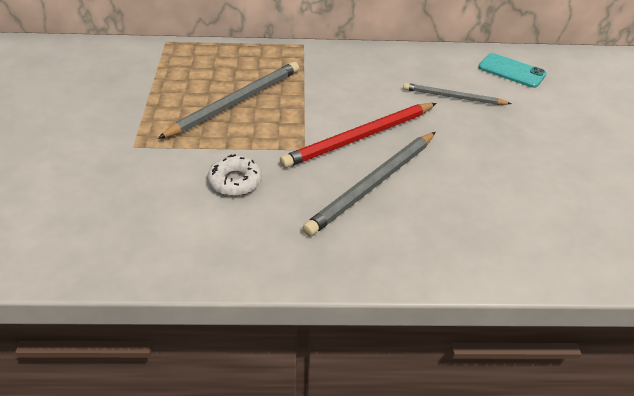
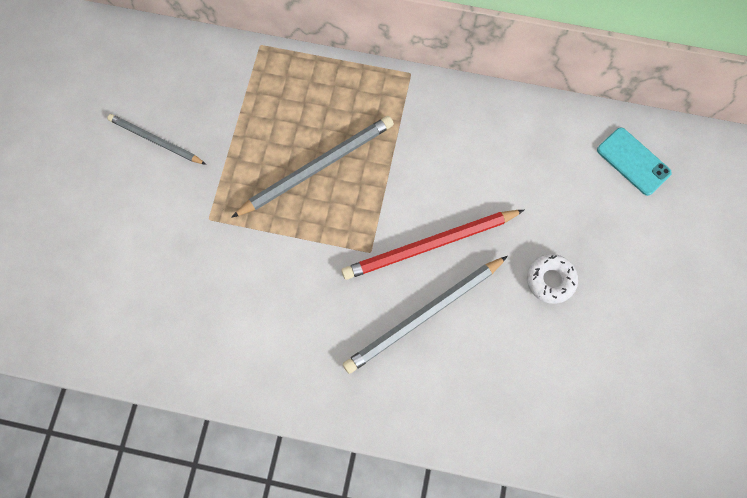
camera: 15 degrees right, 30 degrees up
(235, 181) = (295, 287): white donut -> white donut (550, 280)
(453, 97) = (549, 197): grey pencil -> grey pencil (155, 141)

